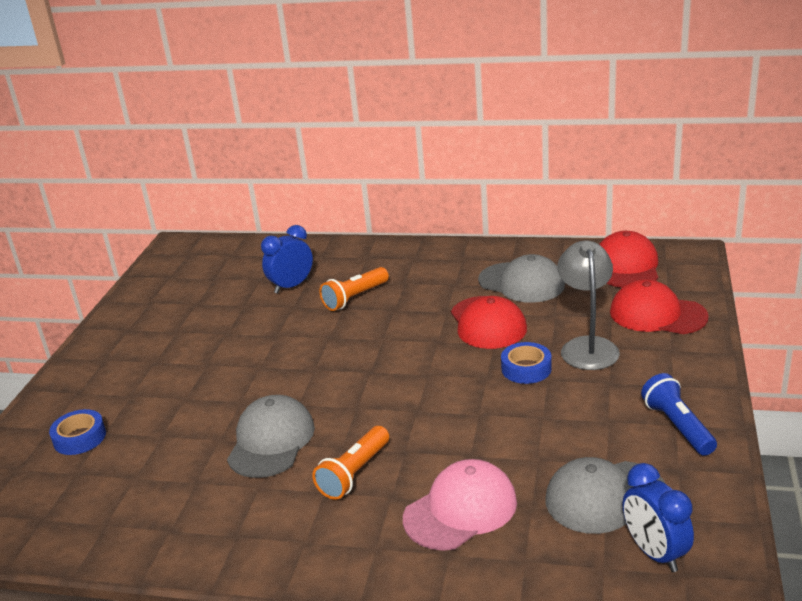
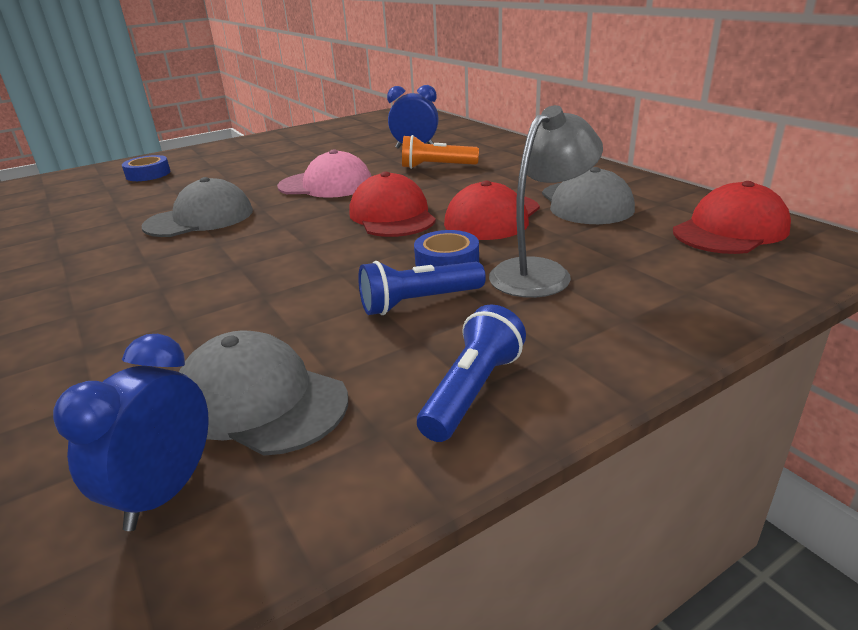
camera: 45 degrees right, 0 degrees up
(354, 473) = (183, 261): orange flashlight -> none
(460, 510) = (164, 327): pink cap -> pink cap (326, 185)
(566, 402) = (418, 302): none -> blue flashlight
(657, 314) = (680, 281): red cap -> red cap (392, 216)

